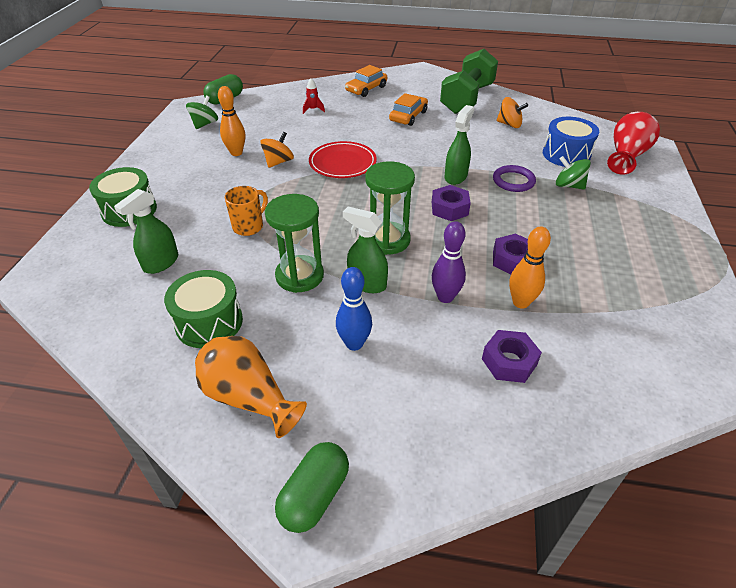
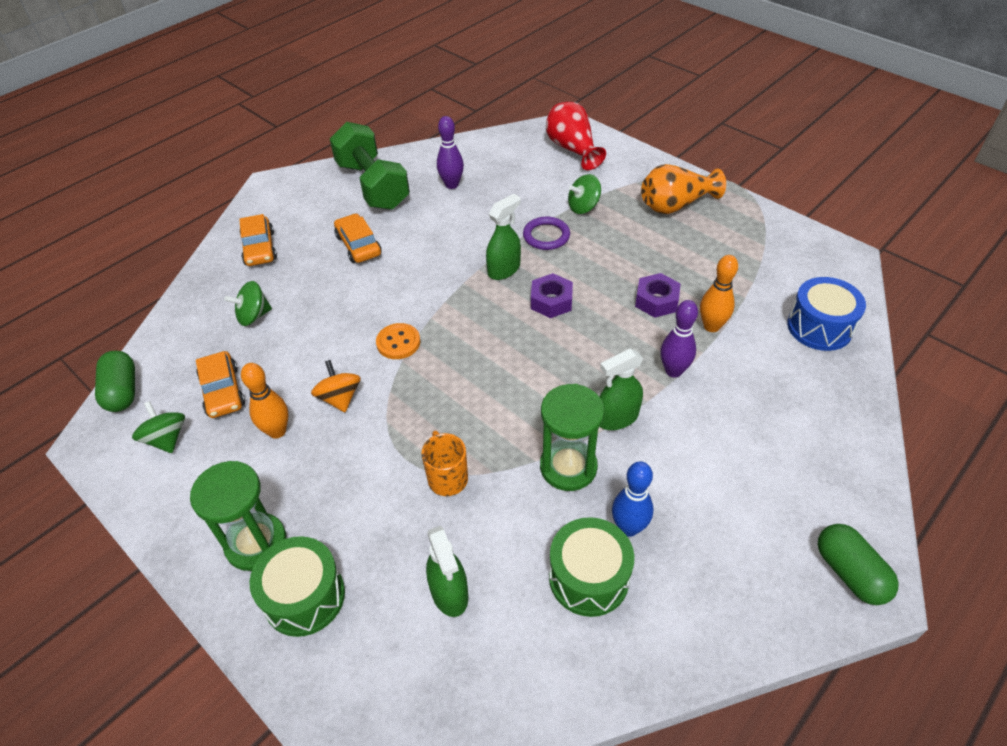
camera: 55 degrees left, 5 degrees up
(249, 398) = (717, 580): orange vase -> orange vase (675, 205)
(250, 125) = (223, 391): none -> orange car
(313, 110) = (253, 316): red rocket -> green spinning top
(342, 163) = (398, 342): red plate -> orange button
(354, 343) = (693, 466): blue bowling pin -> blue bowling pin (628, 528)
(387, 240) = (564, 371): green hourglass -> green hourglass (256, 543)
(455, 176) = (504, 269): green spray bottle -> green spray bottle turned 75 degrees clockwise
(509, 124) = (452, 185): orange spinning top -> purple bowling pin
(509, 361) = (773, 372): purple nut -> none
(566, 154) = (536, 180): blue drum -> blue drum (819, 327)

